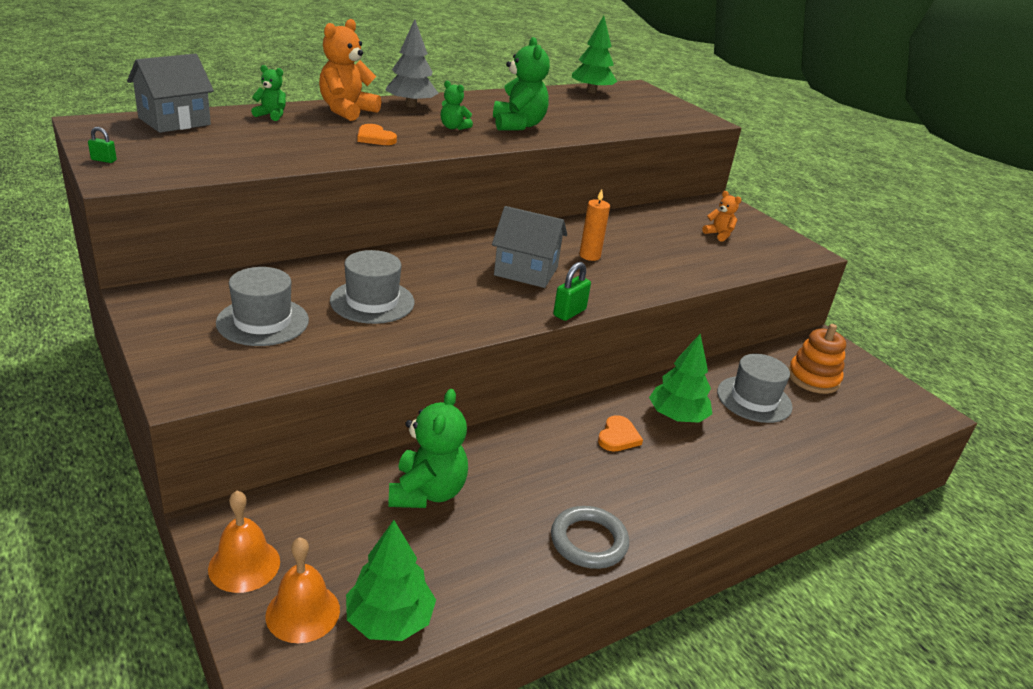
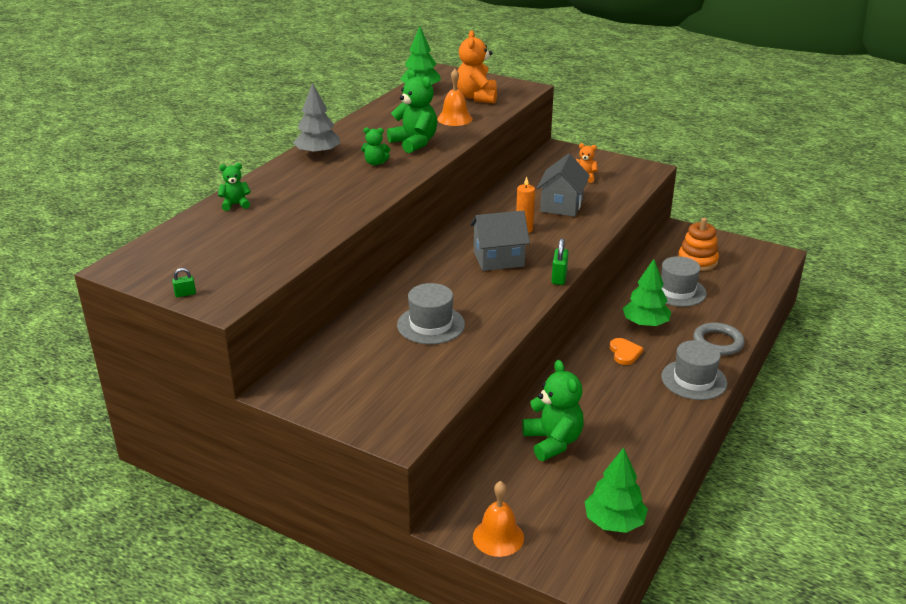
camera: 25 degrees left, 0 degrees up
(174, 121) = (175, 239): grey house -> grey house (561, 205)
(263, 321) = (381, 371): grey hat -> grey hat (694, 380)
(303, 612) = (563, 543): orange bell -> orange bell (454, 118)
(347, 111) = (282, 178): orange teddy bear -> orange teddy bear (477, 97)
(375, 138) = (337, 194): orange heart -> none
(588, 541) = (671, 424): grey ring -> grey ring (718, 342)

